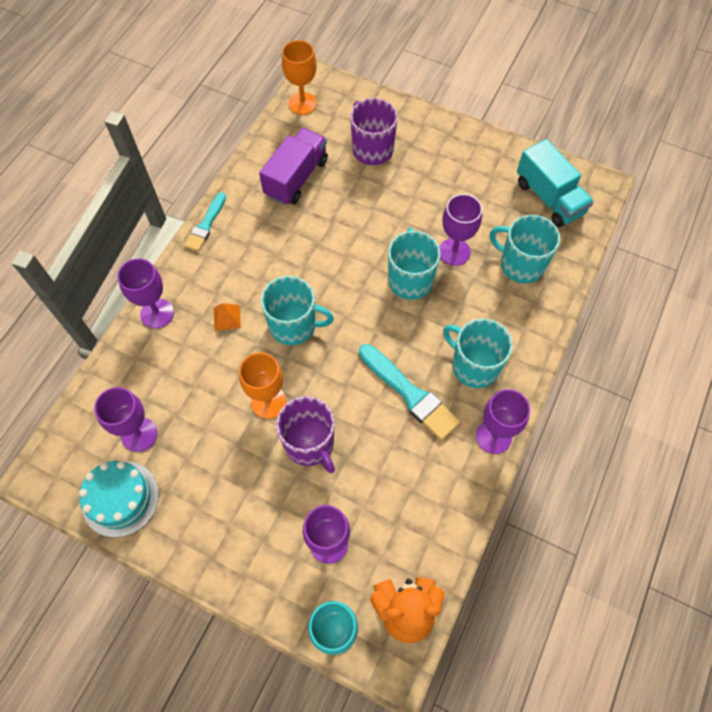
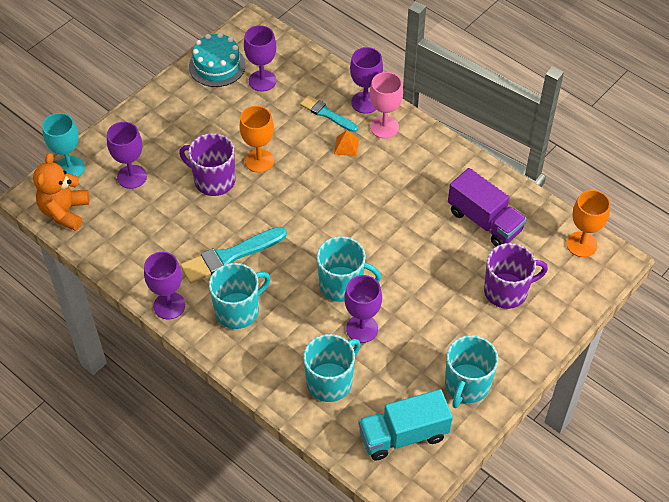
camera: 105 degrees right, 10 degrees down
(191, 287) = (384, 127): none -> pink goblet
(206, 224) = (447, 146): turquoise brush -> turquoise brush (327, 114)
(294, 325) = (323, 189): turquoise mug -> turquoise mug (466, 385)
(309, 444) = (213, 180): purple mug -> purple mug turned 45 degrees clockwise

